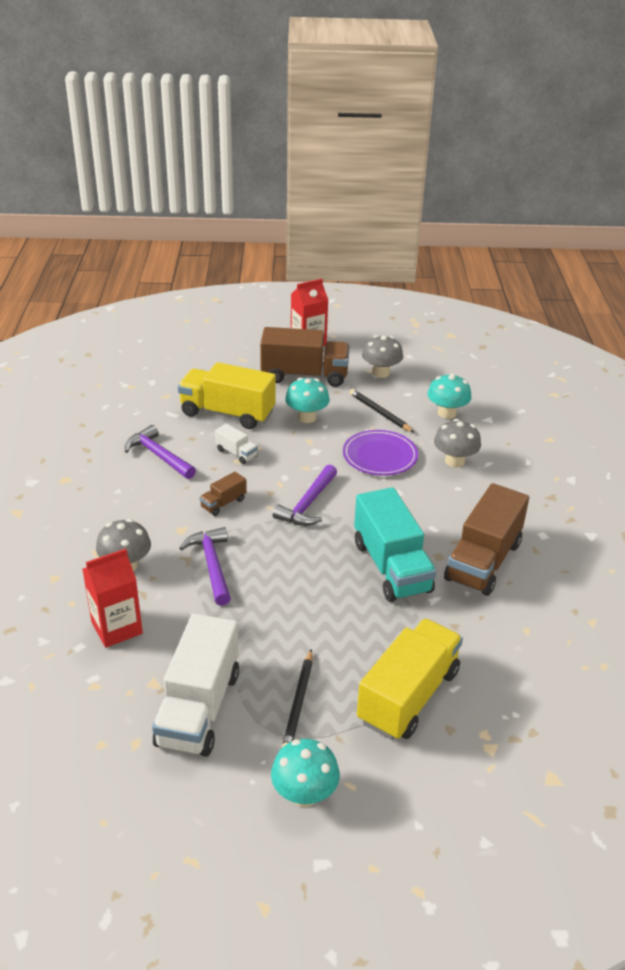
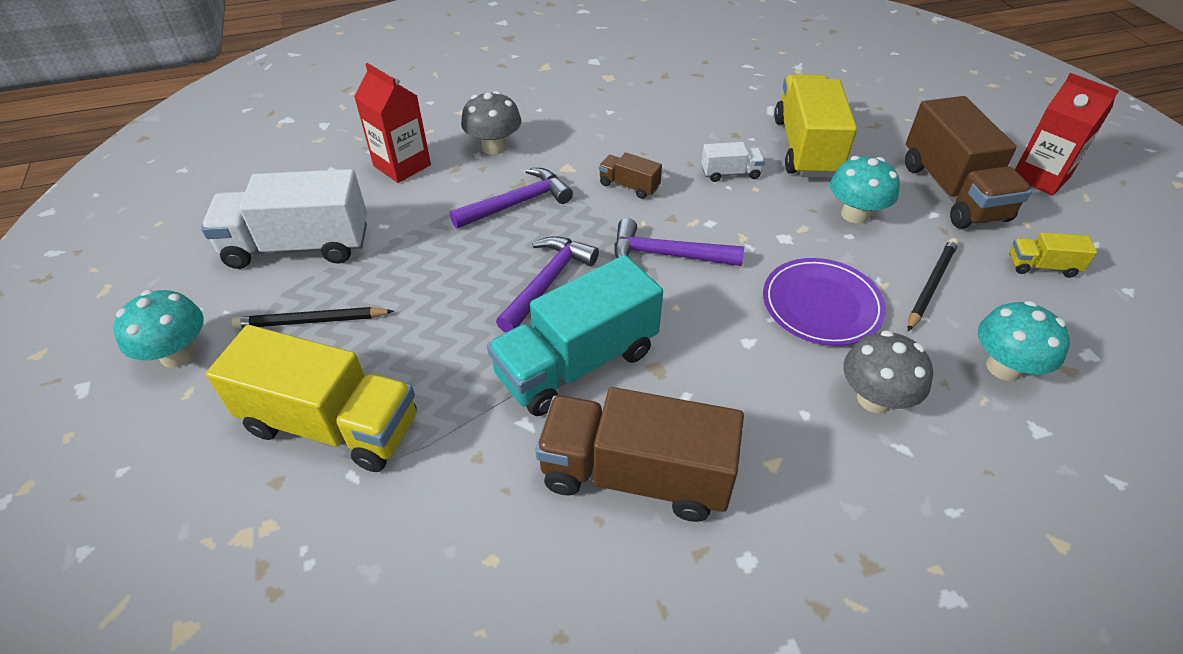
camera: 75 degrees right, 10 degrees up
(158, 455) = (686, 120): purple hammer -> purple hammer (548, 282)
(236, 453) = (730, 173): white truck -> white truck turned 120 degrees counterclockwise
(381, 373) = (1042, 266): grey mushroom -> yellow truck

